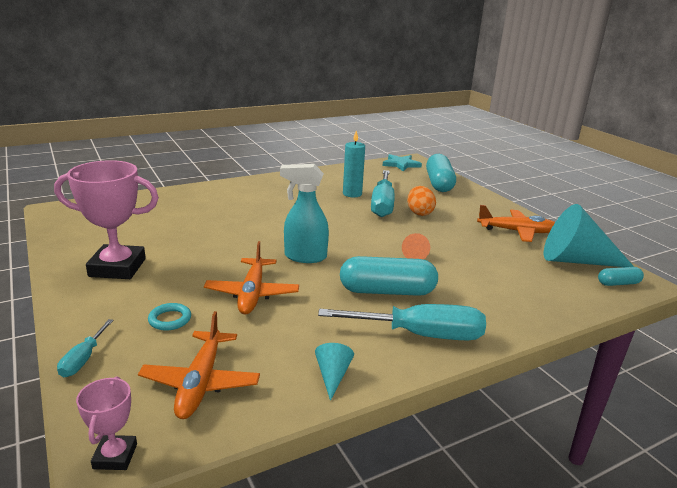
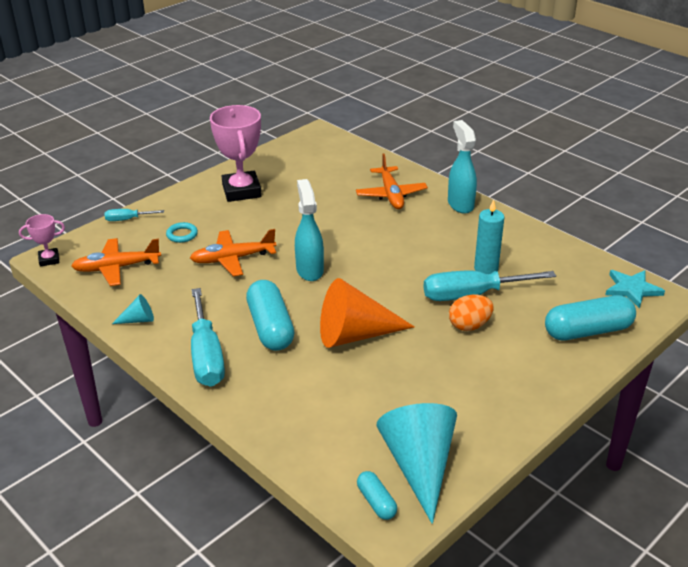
camera: 75 degrees right, 10 degrees up
(258, 183) = (460, 204): none -> turquoise spray bottle
(414, 254) = (355, 335): orange cone -> orange cone, size x2.25
(517, 231) = (473, 411): orange plane -> orange plane (391, 194)

